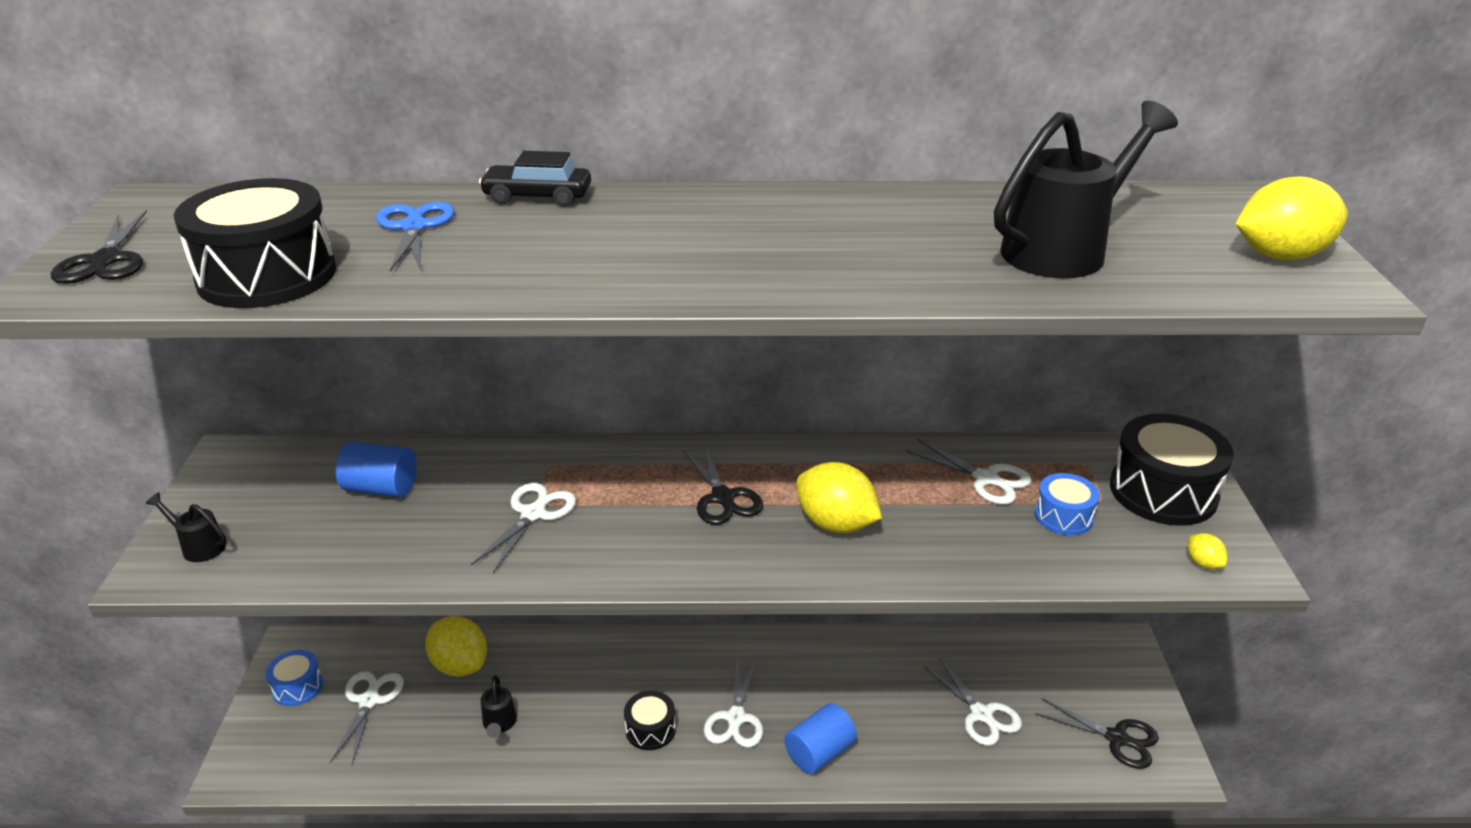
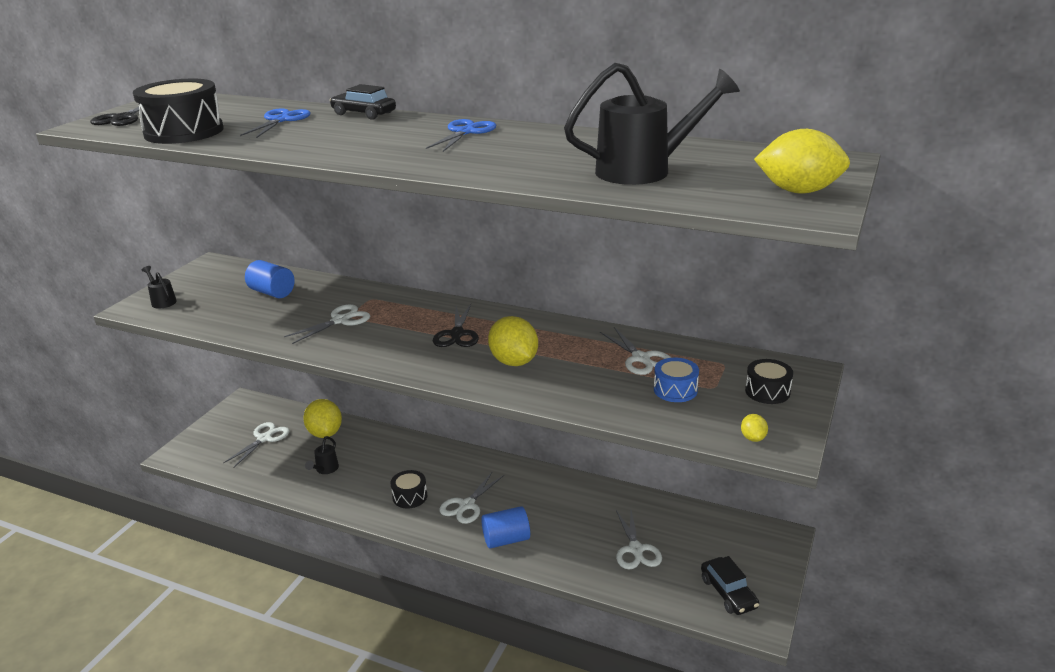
camera: 25 degrees right, 5 degrees down
(297, 687) = (233, 422): blue drum -> none
(739, 213) = (465, 132): none -> blue scissors
(1117, 738) = (728, 593): black scissors -> black car
(1163, 492) = (767, 391): black drum -> black drum, size x0.54

